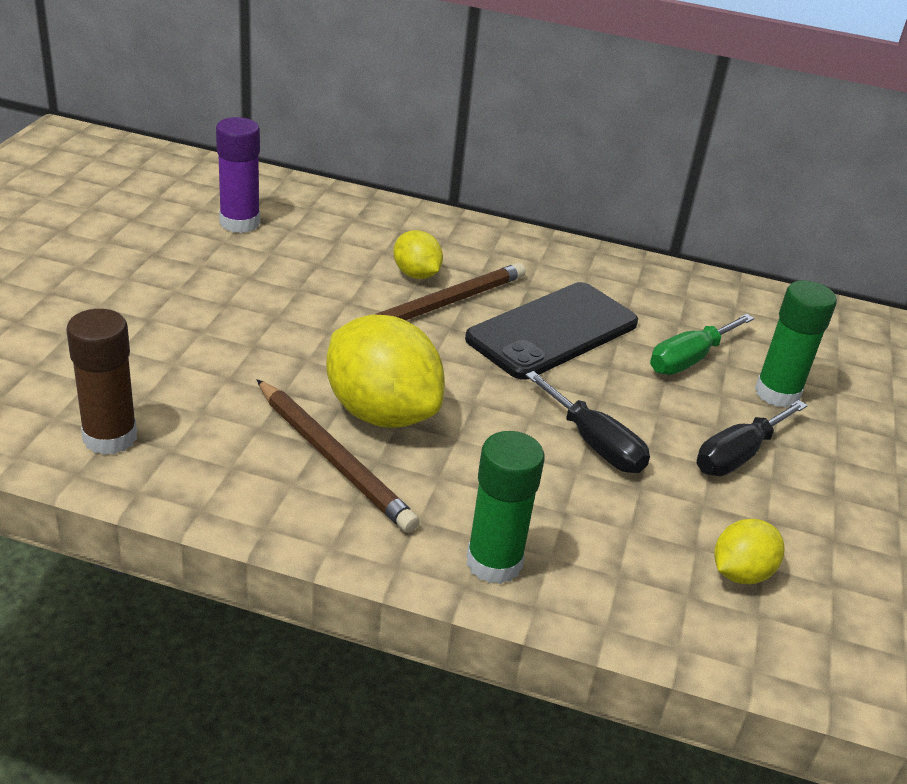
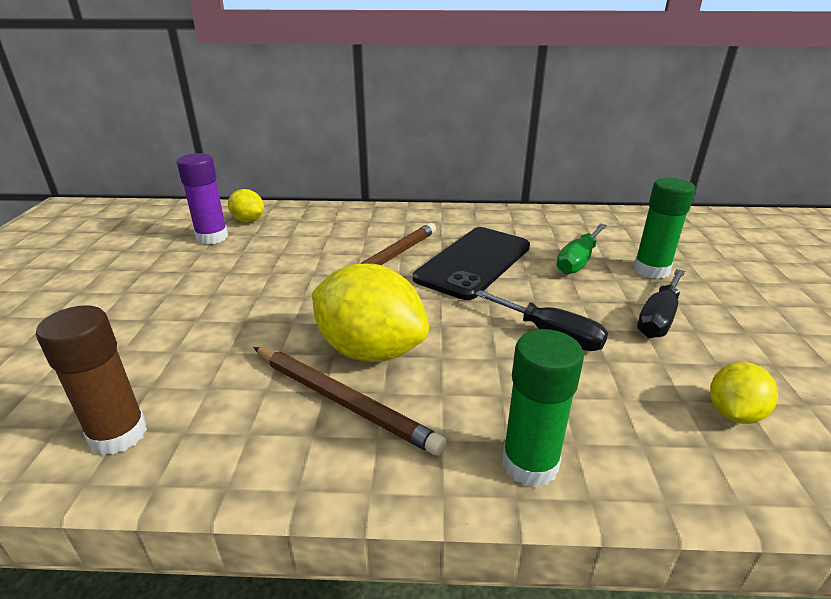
camera: 10 degrees left, 5 degrees down
(416, 274) = (357, 245): yellow lemon -> yellow lemon (248, 221)

